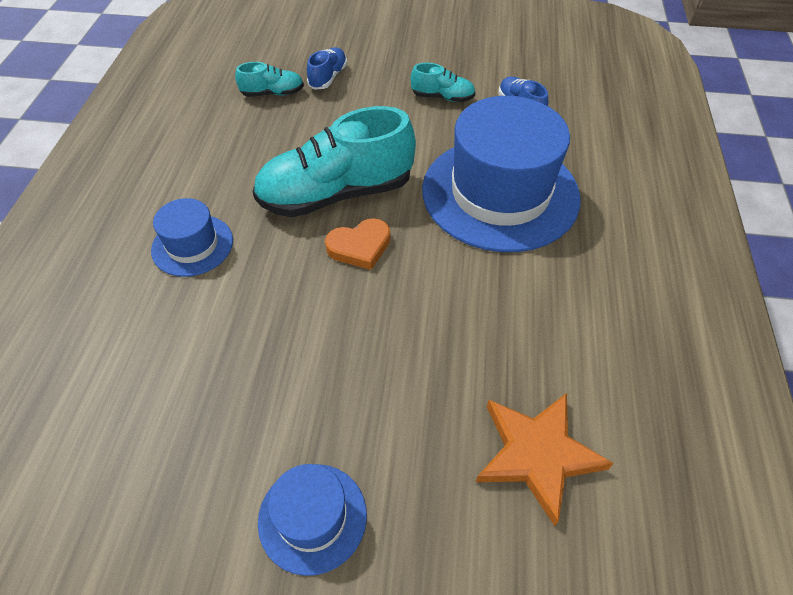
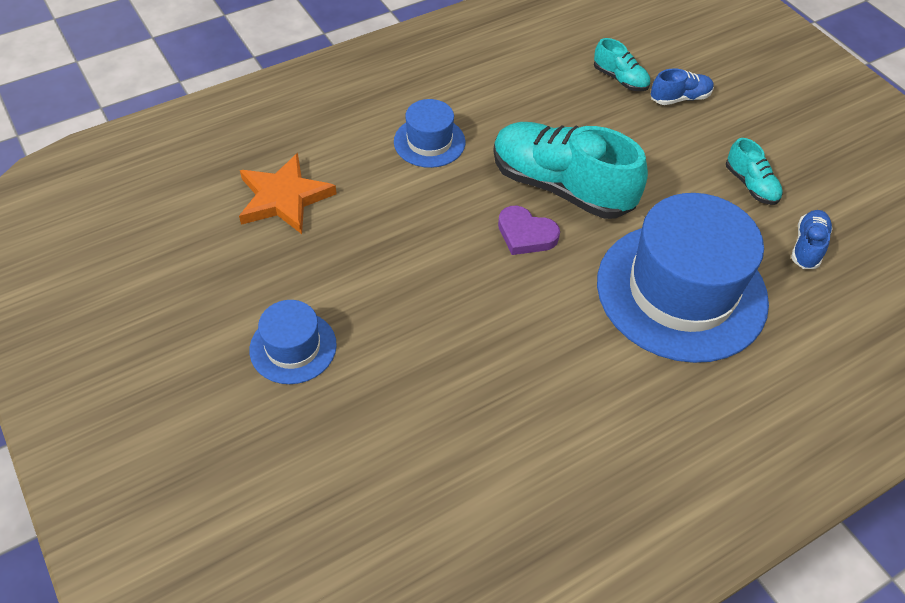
camera: 50 degrees right, 0 degrees up
(360, 246) = (526, 234): orange heart -> purple heart
(537, 454) = (448, 453): orange star -> orange star (284, 198)

